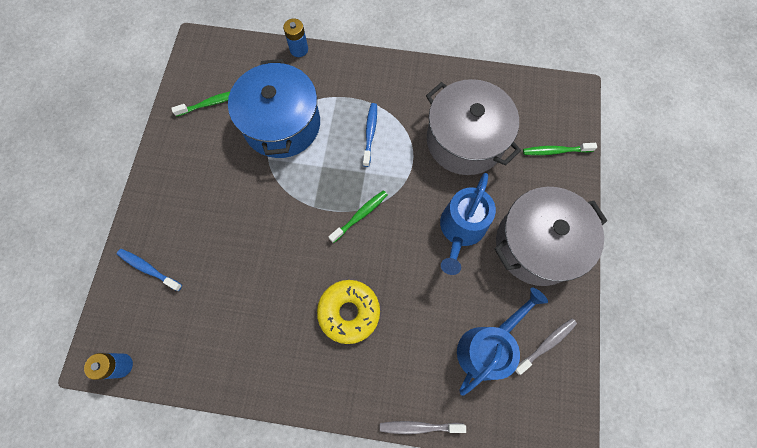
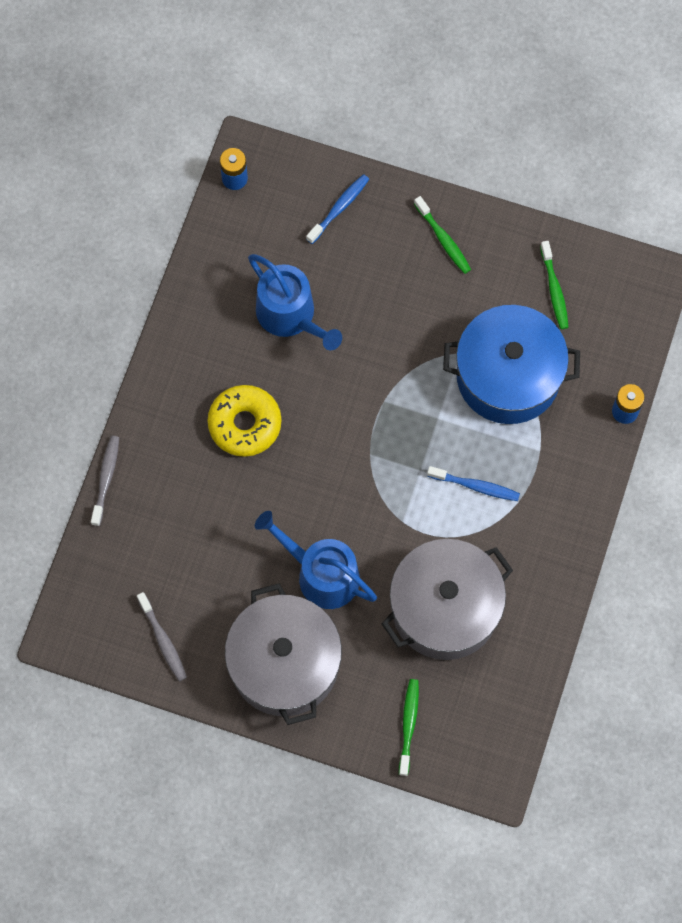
camera: 100 degrees right, 0 degrees up
(360, 215) = (362, 455): green toothbrush -> green toothbrush (443, 239)
(487, 346) = (174, 571): blue watering can -> blue watering can (290, 315)

